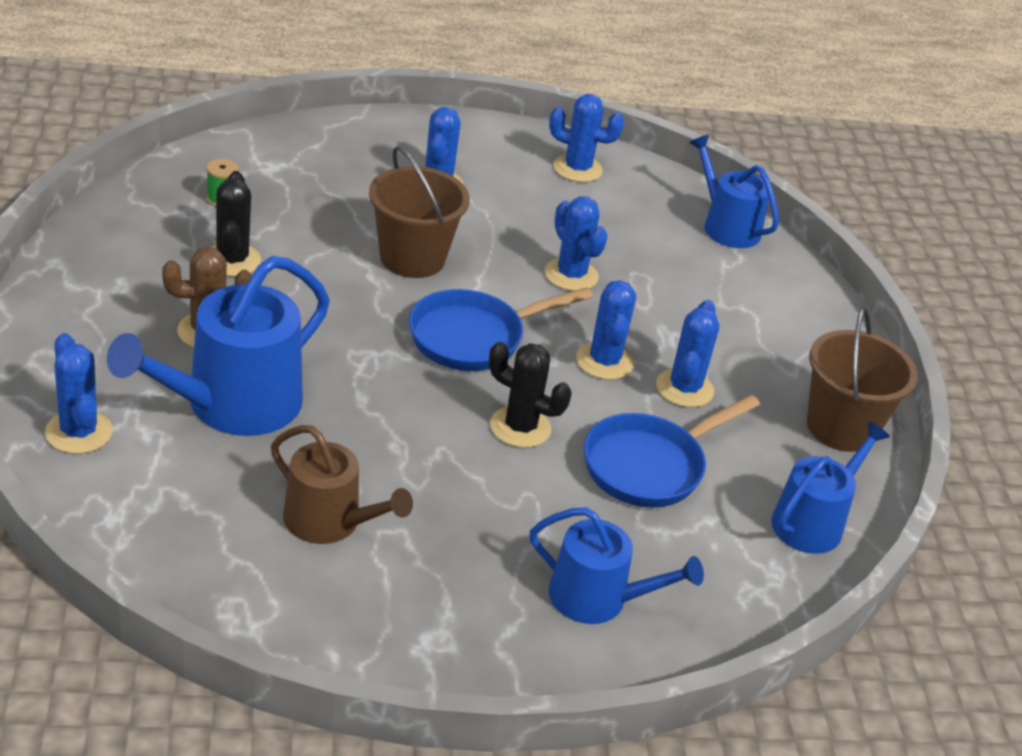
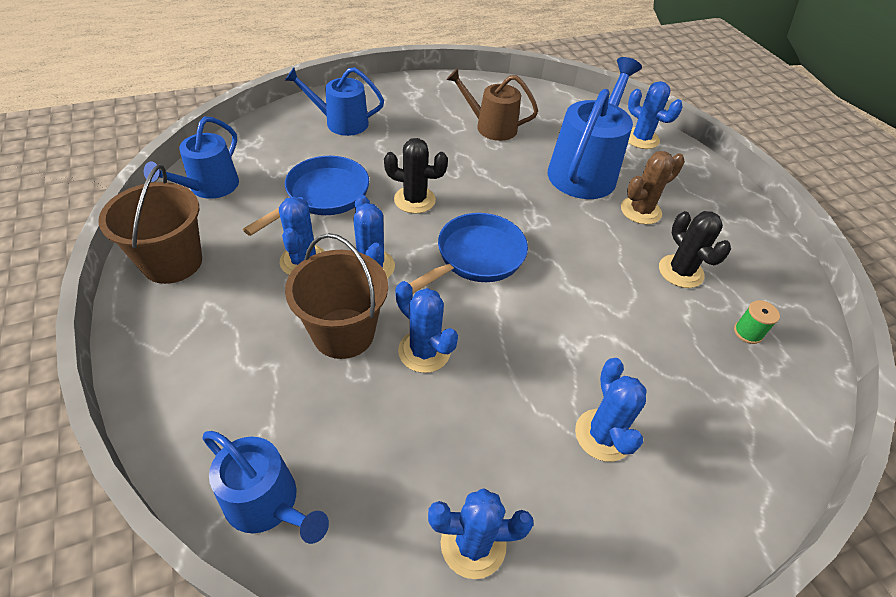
camera: 165 degrees right, 10 degrees up
(412, 258) = (563, 321): brown bucket -> brown bucket (343, 333)

